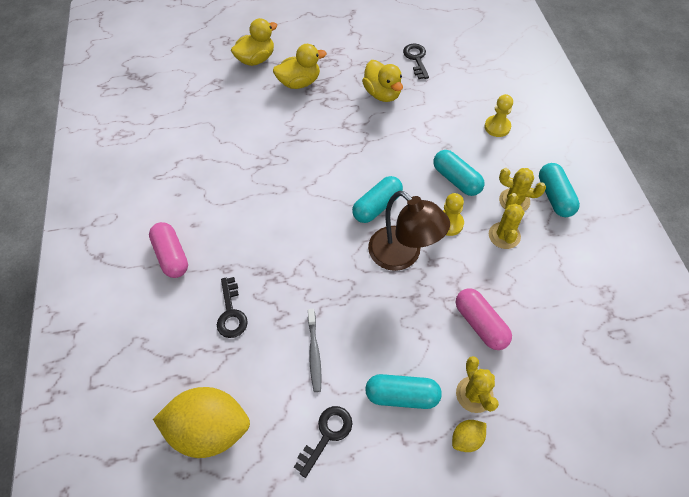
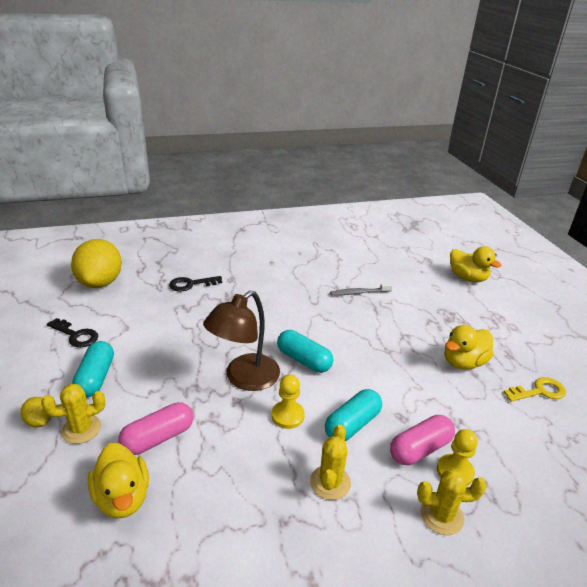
camera: 80 degrees right, 25 degrees down
(172, 256) = (242, 255): pink capsule -> pink capsule (420, 449)
(299, 82) = (450, 304): yellow duck -> yellow duck (122, 497)
(314, 353) = (148, 326): grey toothbrush -> grey toothbrush (359, 293)
(416, 59) = (539, 391): black key -> yellow key
(504, 235) = (274, 467): yellow cactus -> yellow cactus (441, 515)
(554, 196) = (345, 533): turquoise capsule -> none

